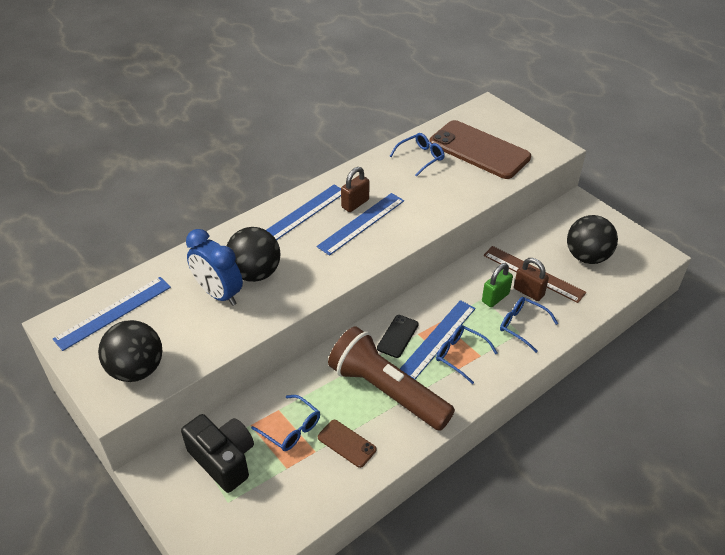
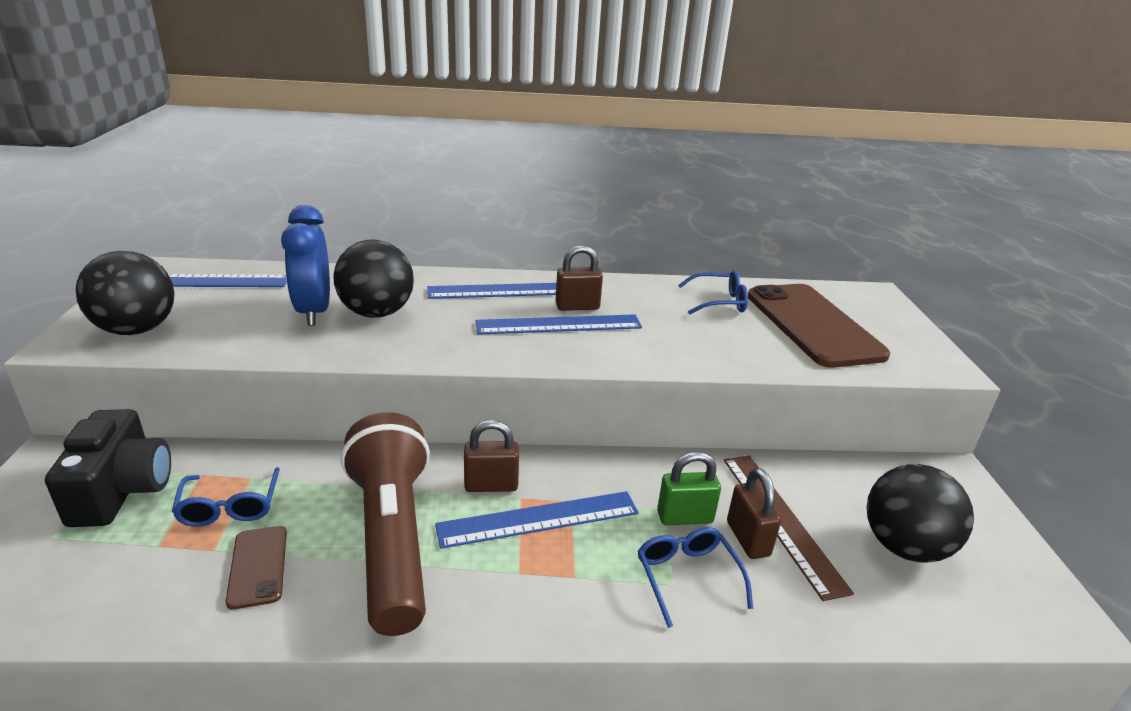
camera: 35 degrees right, 15 degrees down
(397, 336) = (491, 485): black phone -> brown padlock
(460, 355) = (545, 557): blue glasses -> none

